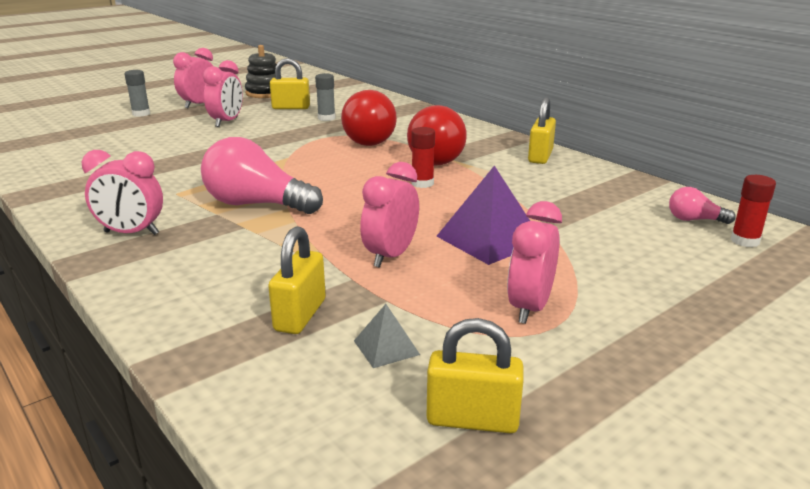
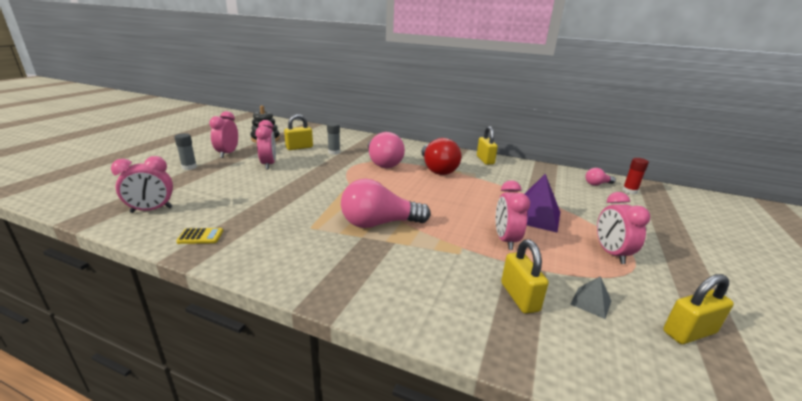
camera: 30 degrees left, 0 degrees up
(62, 180) = (200, 236): none -> yellow calculator
(131, 233) = (324, 268): pink clock -> pink clock (151, 210)
(372, 139) = (383, 163): red light bulb -> pink light bulb
(422, 183) = (453, 188): red glue stick -> none

